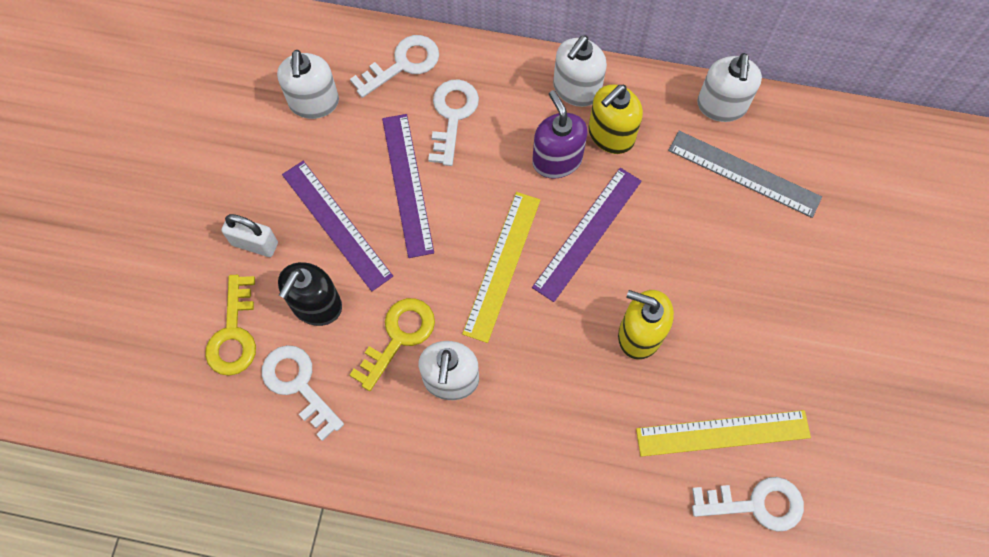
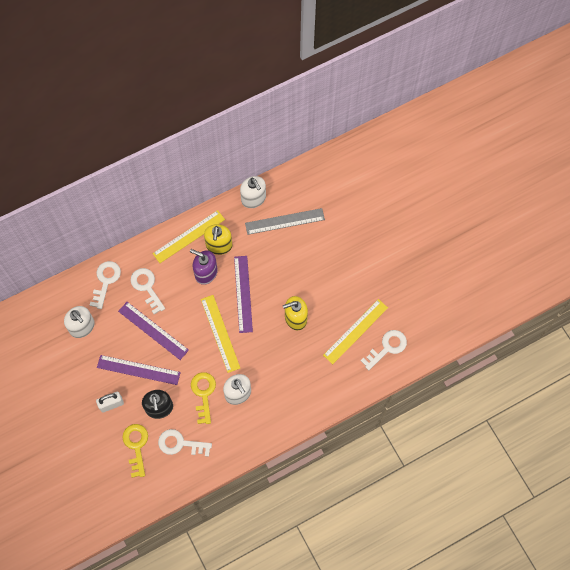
camera: 40 degrees left, 0 degrees up
(234, 334) = (136, 446): yellow key -> yellow key turned 150 degrees counterclockwise
(576, 89) = (189, 236): white soap dispenser -> yellow ruler

